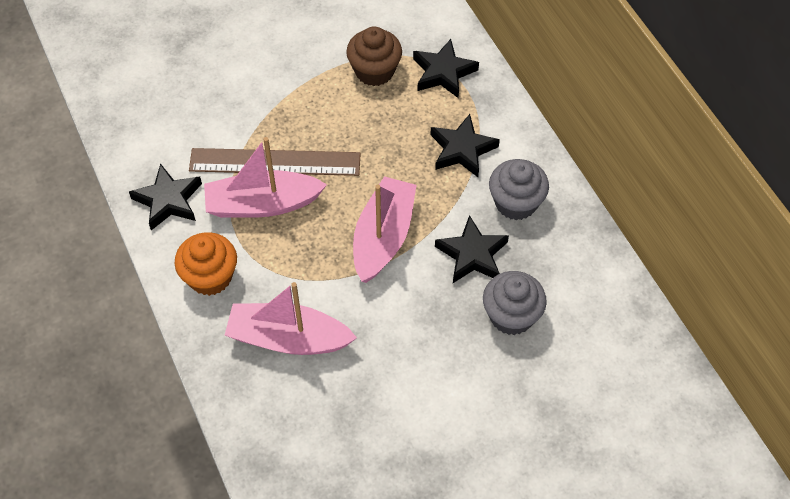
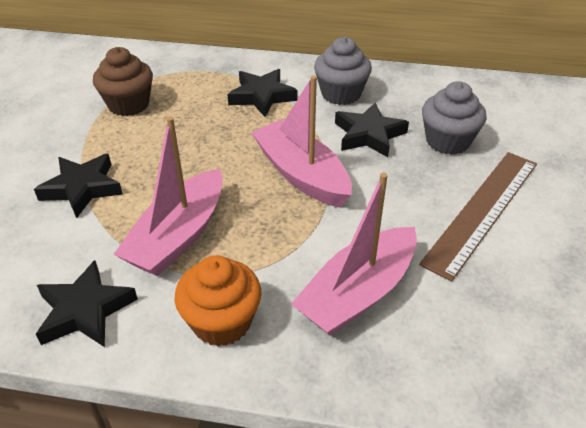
camera: 55 degrees left, 15 degrees down
(275, 162) = (142, 205): brown ruler -> brown ruler (483, 211)
(443, 72) = (179, 74): black star -> black star (82, 188)

